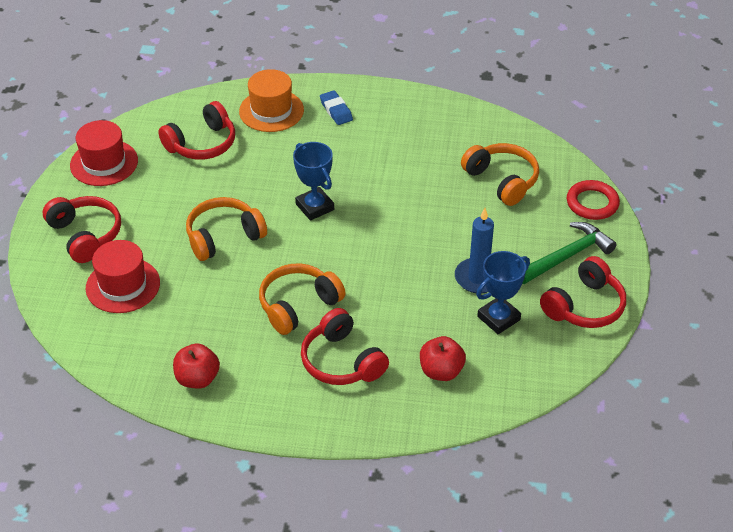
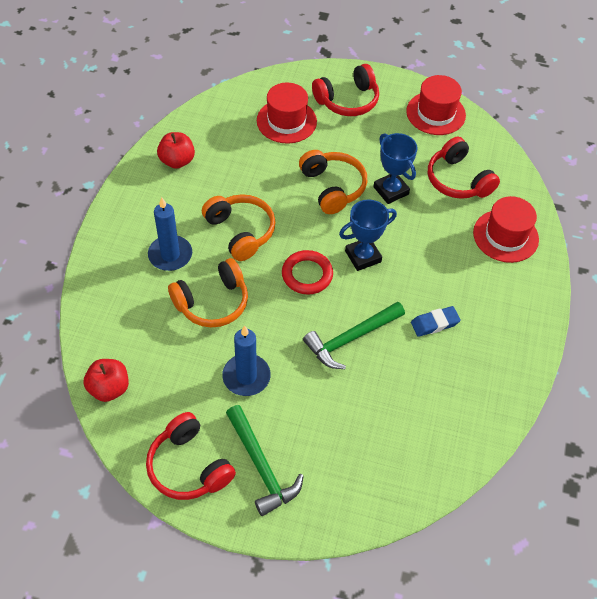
camera: 95 degrees right, 10 degrees up
(271, 111) = (505, 236): orange hat -> red hat
(336, 110) = (505, 290): blue eraser -> blue eraser (434, 323)
(342, 361) = (170, 255): red headphones -> blue candle
(415, 208) = (351, 338): none -> green hammer
(441, 371) = (139, 326): red apple -> red apple (109, 388)
(498, 318) = (191, 384): blue trophy -> blue trophy (391, 190)
(502, 180) = (385, 427): orange headphones -> orange headphones (212, 302)
(592, 203) = (338, 513): red ring -> red ring (307, 275)

